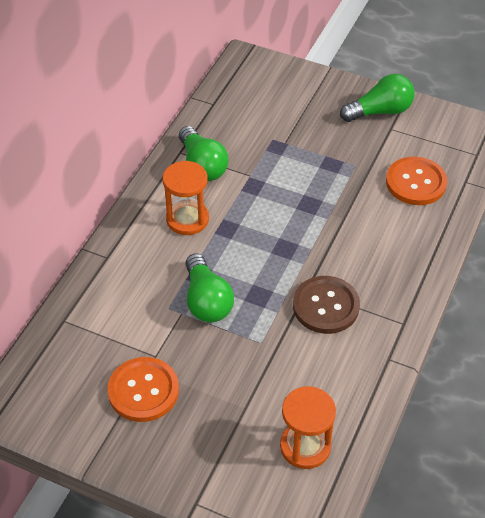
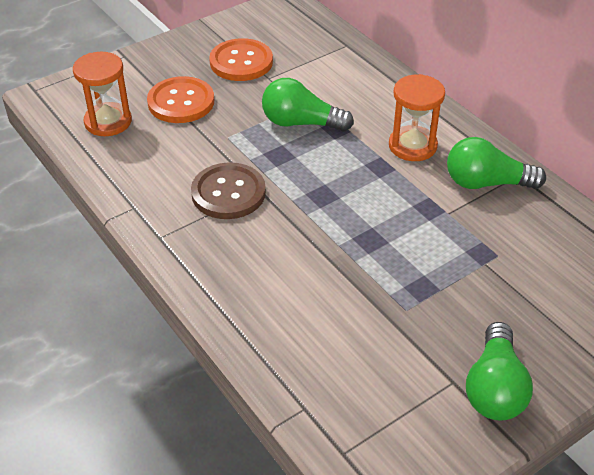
camera: 120 degrees right, 5 degrees down
(416, 182) = (338, 353): orange button -> orange button (181, 102)

